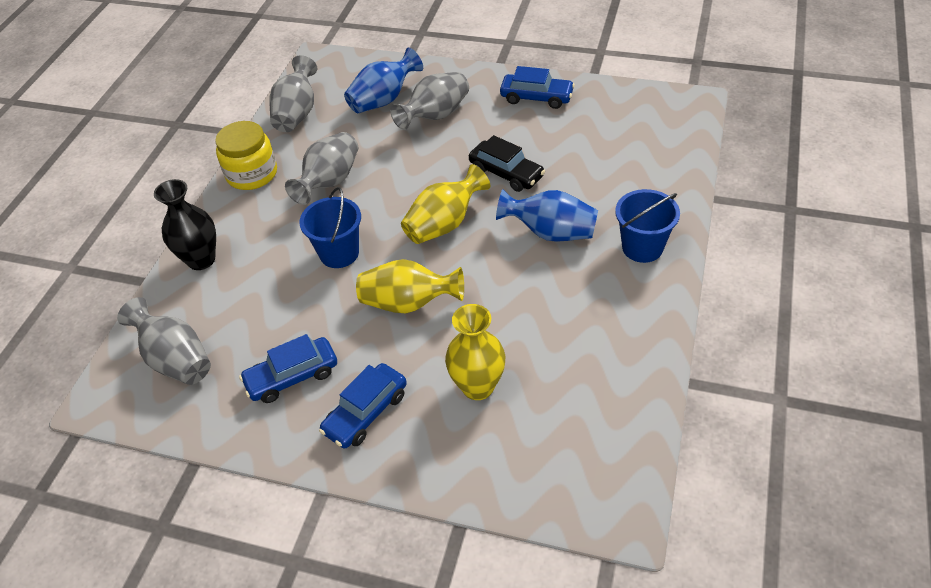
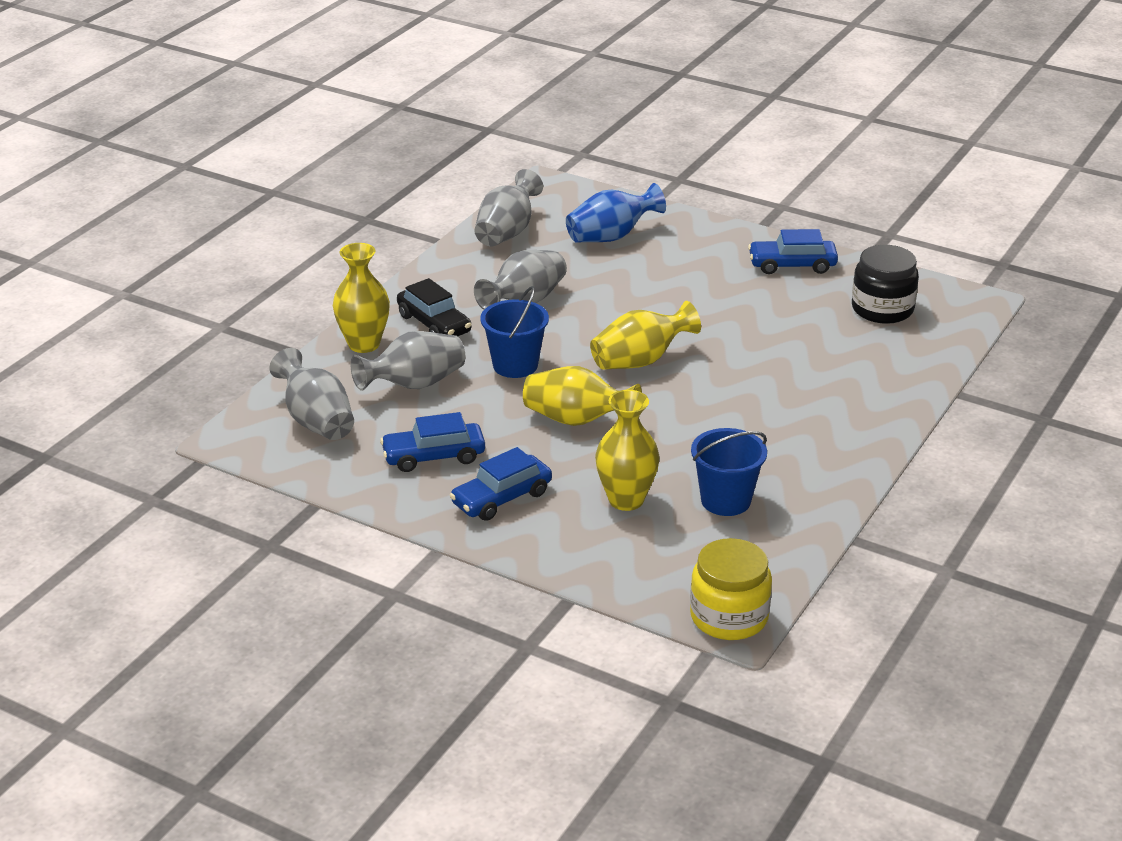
camera: 10 degrees right, 15 degrees down
(201, 260) = (364, 344): black vase -> yellow vase
(252, 174) = (439, 279): yellow jar -> yellow jar (729, 617)
(435, 115) = (666, 262): grey vase -> grey vase (414, 384)
(506, 173) = (728, 329): black car -> black car (434, 324)
(536, 97) = (792, 265): blue car -> blue car turned 150 degrees clockwise
(550, 232) = (757, 389): blue vase -> none
(622, 126) = (882, 309): none -> black jar
(642, 247) = (855, 420): blue bucket -> blue bucket (725, 500)

